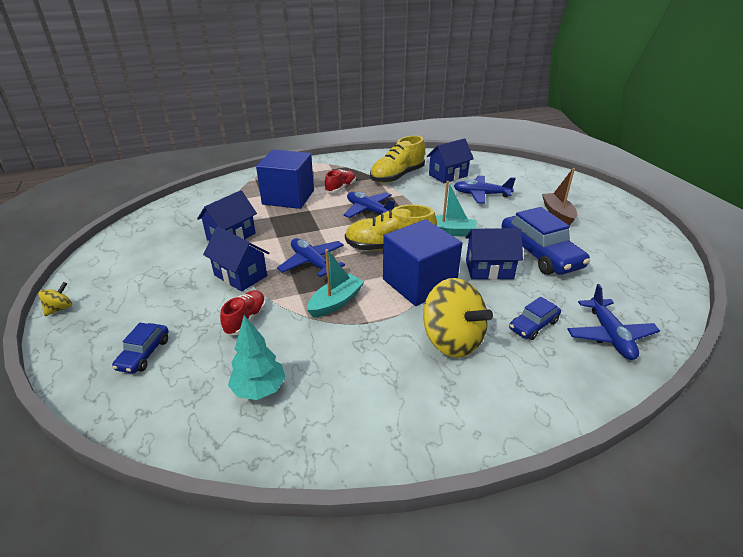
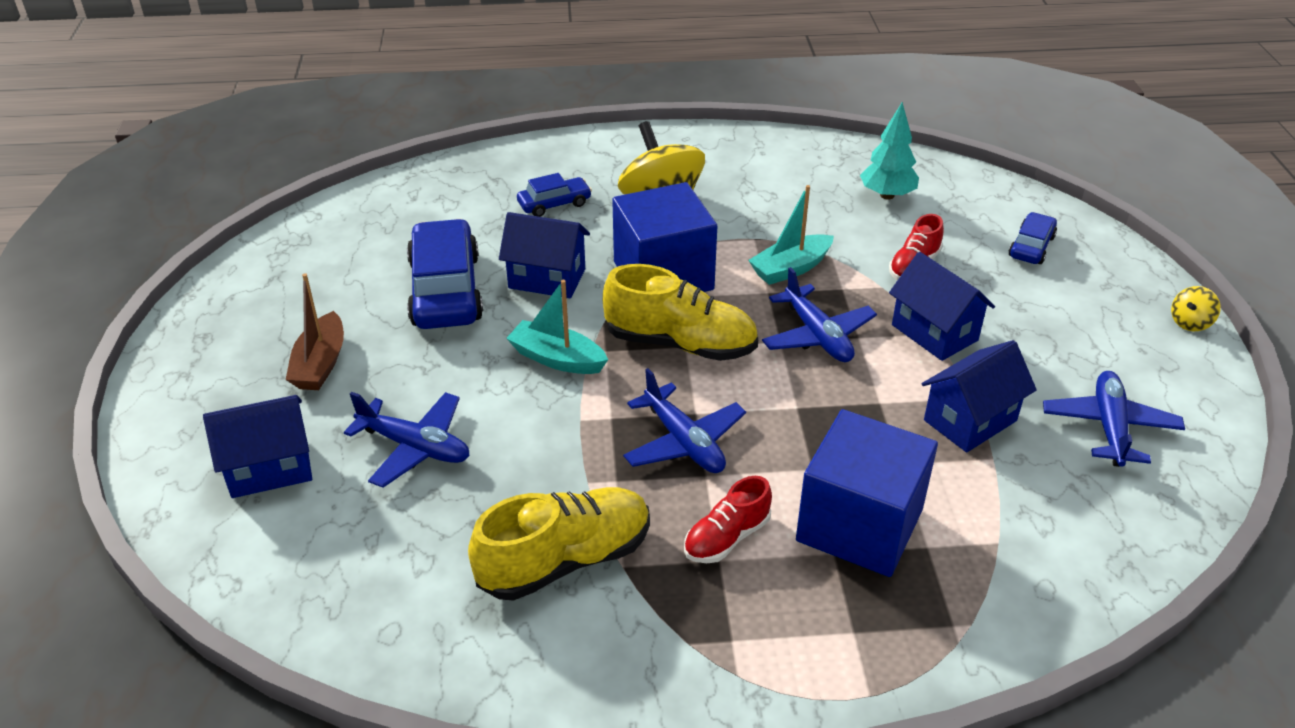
camera: 165 degrees left, 5 degrees up
(448, 175) = (434, 537): blue house -> blue house (269, 468)
(609, 335) = (479, 182): blue plane -> blue plane (1109, 427)

